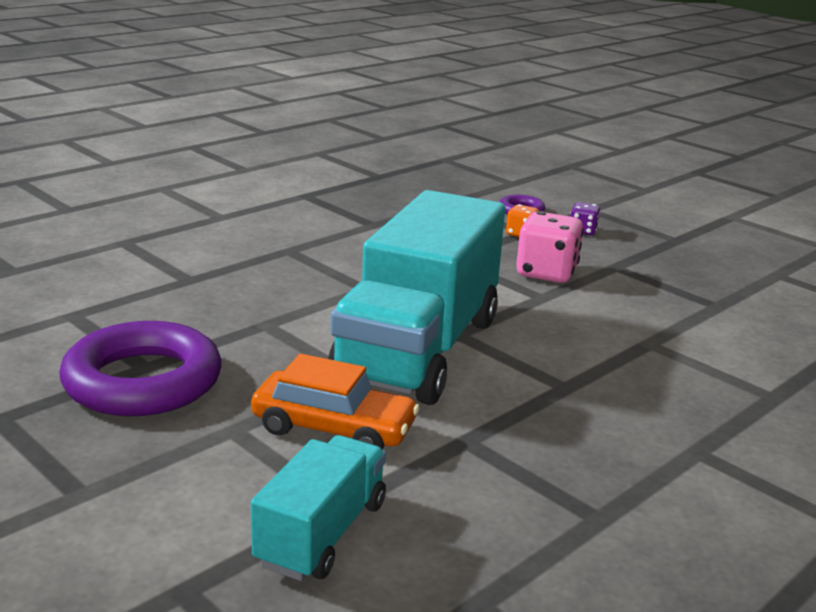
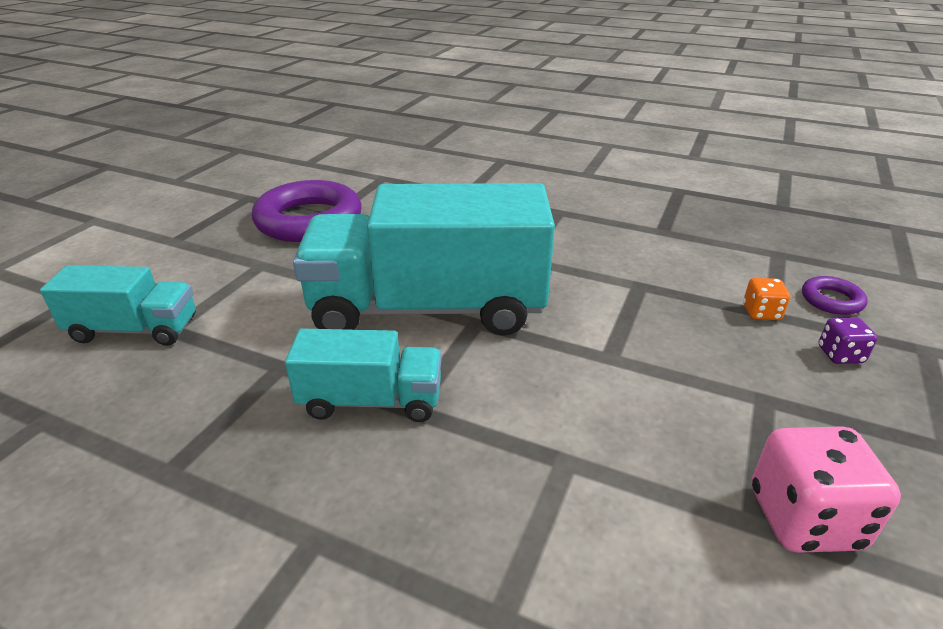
camera: 70 degrees right, 10 degrees up
(334, 428) = (276, 300): orange car -> none
(546, 273) = (675, 349): pink dice -> pink dice (804, 519)
(546, 402) = (371, 401): none -> turquoise truck

